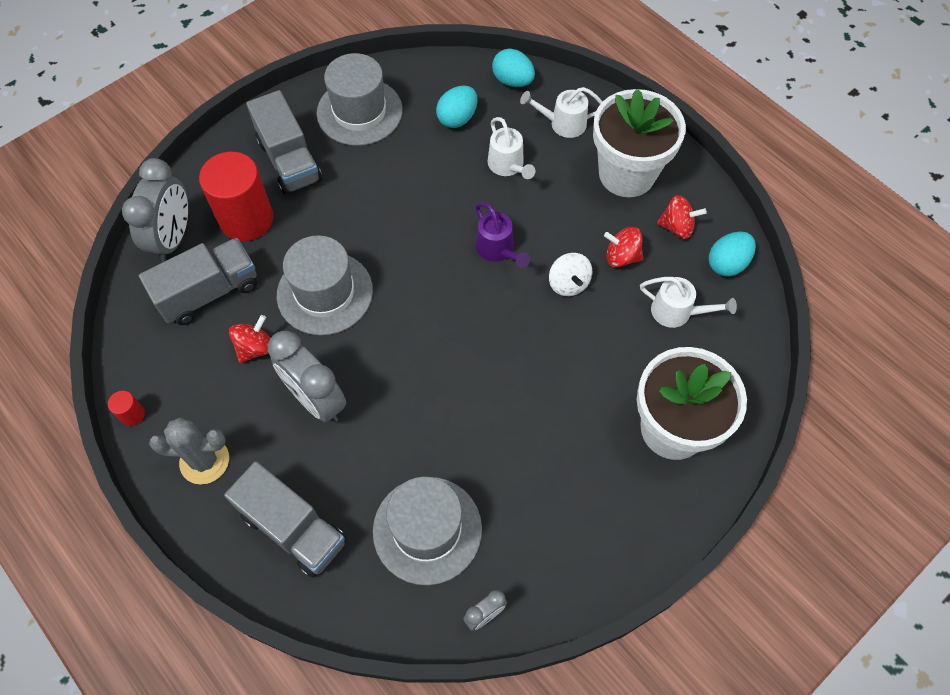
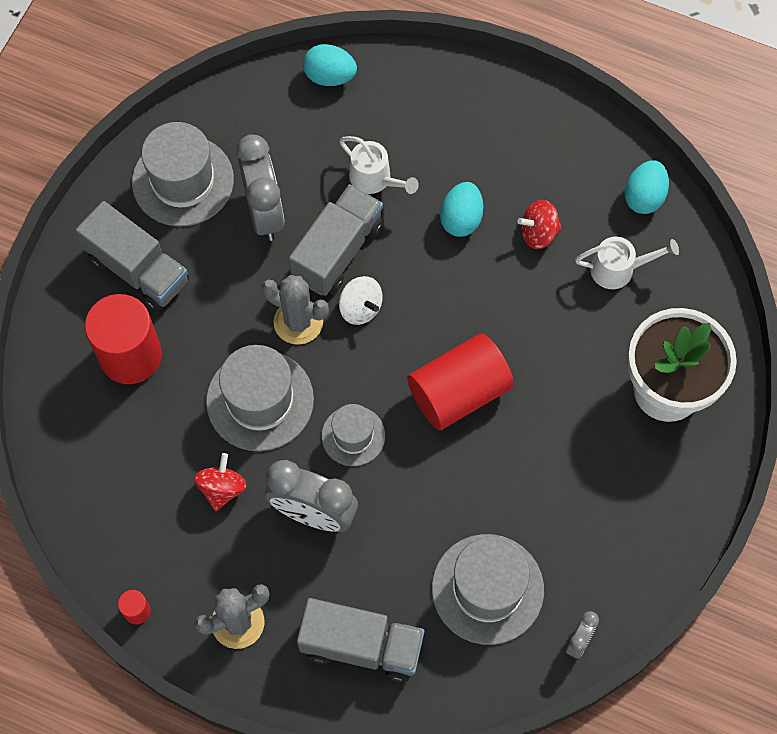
camera: 25 degrees left, 5 degrees up
(173, 238) = (64, 410): grey clock -> grey clock (264, 212)
(209, 292) = (139, 452): grey truck -> grey truck (337, 251)
(383, 352) = (353, 436): none -> grey hat
(388, 246) = (298, 322): none -> grey cactus
(457, 118) = (293, 145): turquoise egg -> turquoise egg (461, 219)
(489, 354) = (459, 392): none -> red cylinder
(498, 250) = (412, 278): purple watering can -> none
(562, 124) = (407, 106): white watering can -> none
(568, 283) = (500, 284): white spinning top -> white spinning top (360, 308)
(626, 174) = (501, 138): white flower pot -> none
(677, 227) = (578, 177): red spinning top -> none

